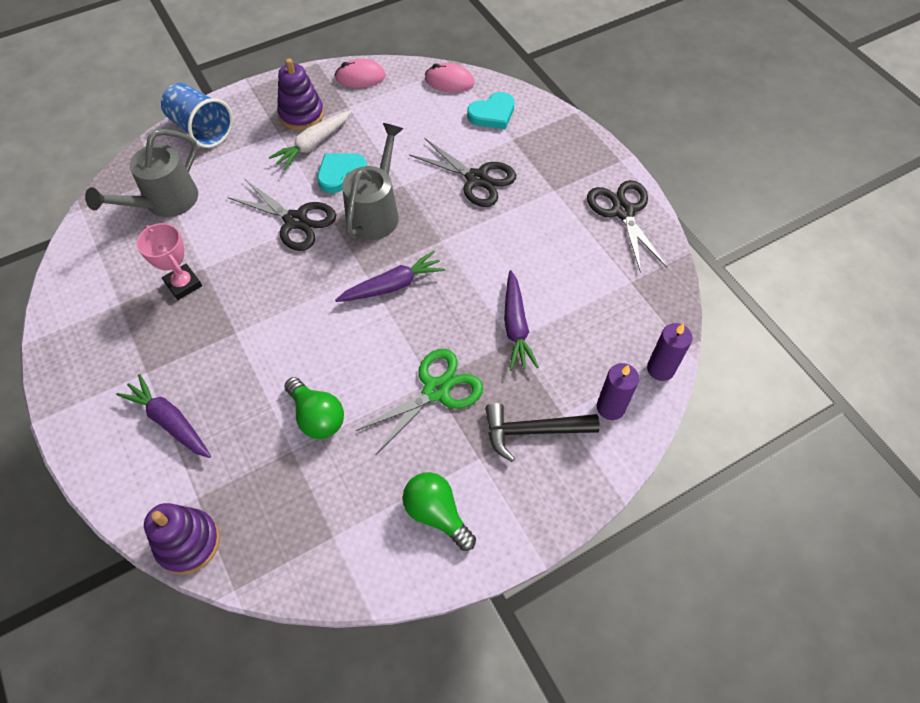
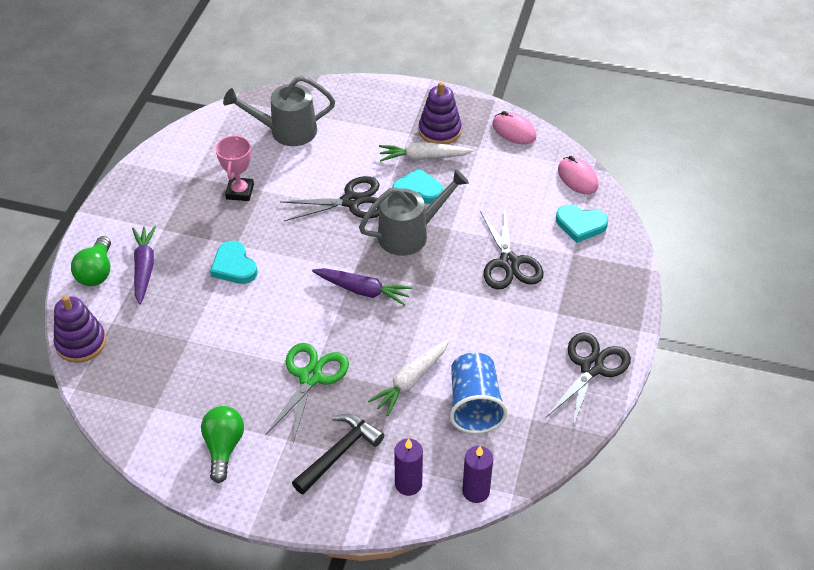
camera: 45 degrees right, 10 degrees down
(201, 129) = (362, 97): blue cup -> blue cup (474, 405)
(256, 352) = (234, 266): none -> turquoise heart
(295, 221) = (351, 201): black scissors -> black scissors turned 90 degrees counterclockwise
(317, 417) = (223, 333): green light bulb -> green light bulb (96, 272)
(436, 390) = (310, 377): green scissors -> green scissors turned 75 degrees counterclockwise
(515, 326) = (411, 381): purple carrot -> white carrot
(532, 431) = (339, 453): black hammer -> black hammer turned 90 degrees clockwise

